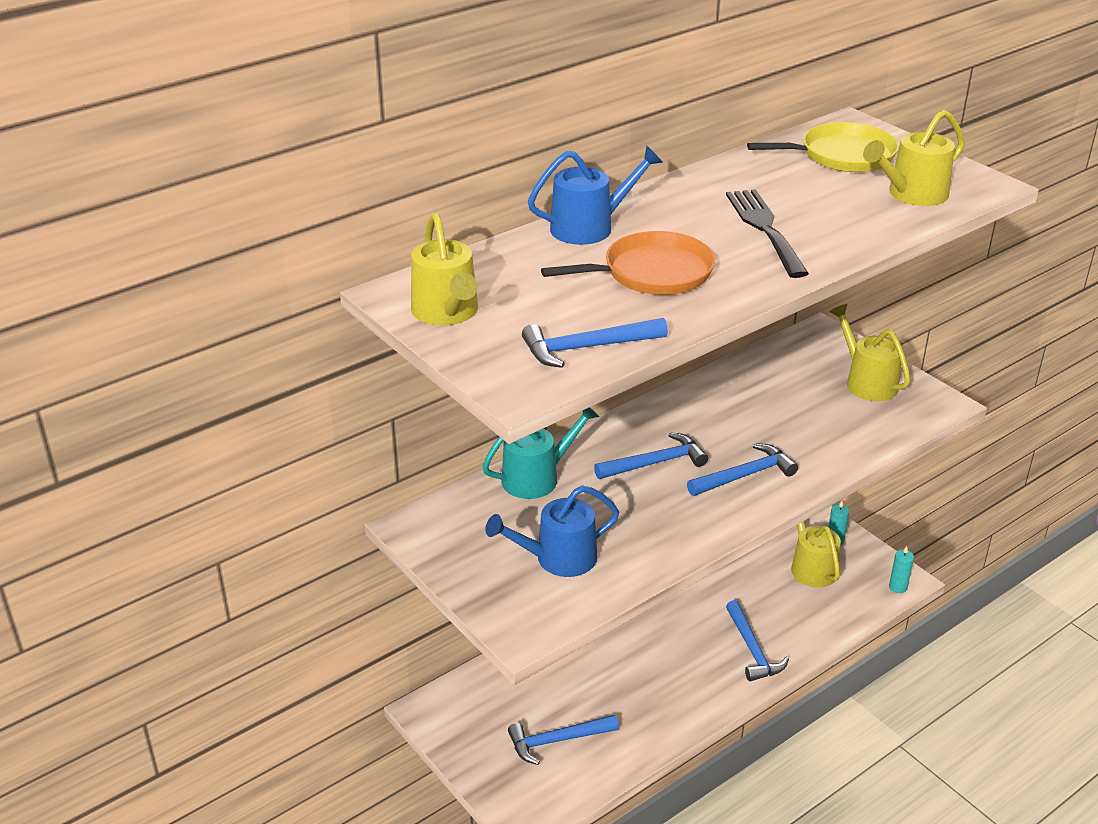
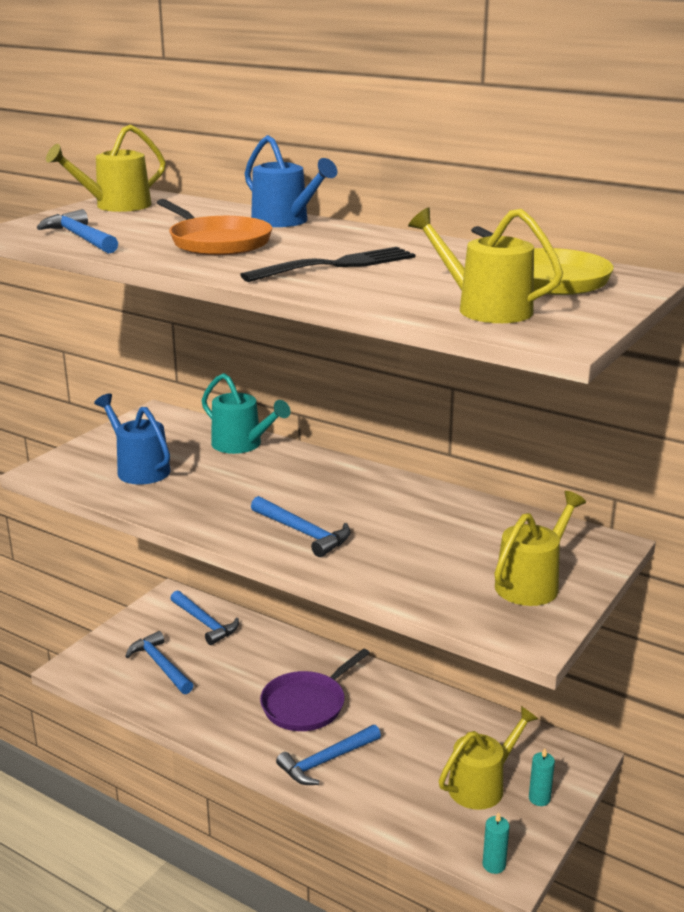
camera: 70 degrees right, 10 degrees down
(655, 463) = (295, 488): blue hammer -> blue hammer (205, 623)
(668, 643) = (306, 704): none -> purple pan

